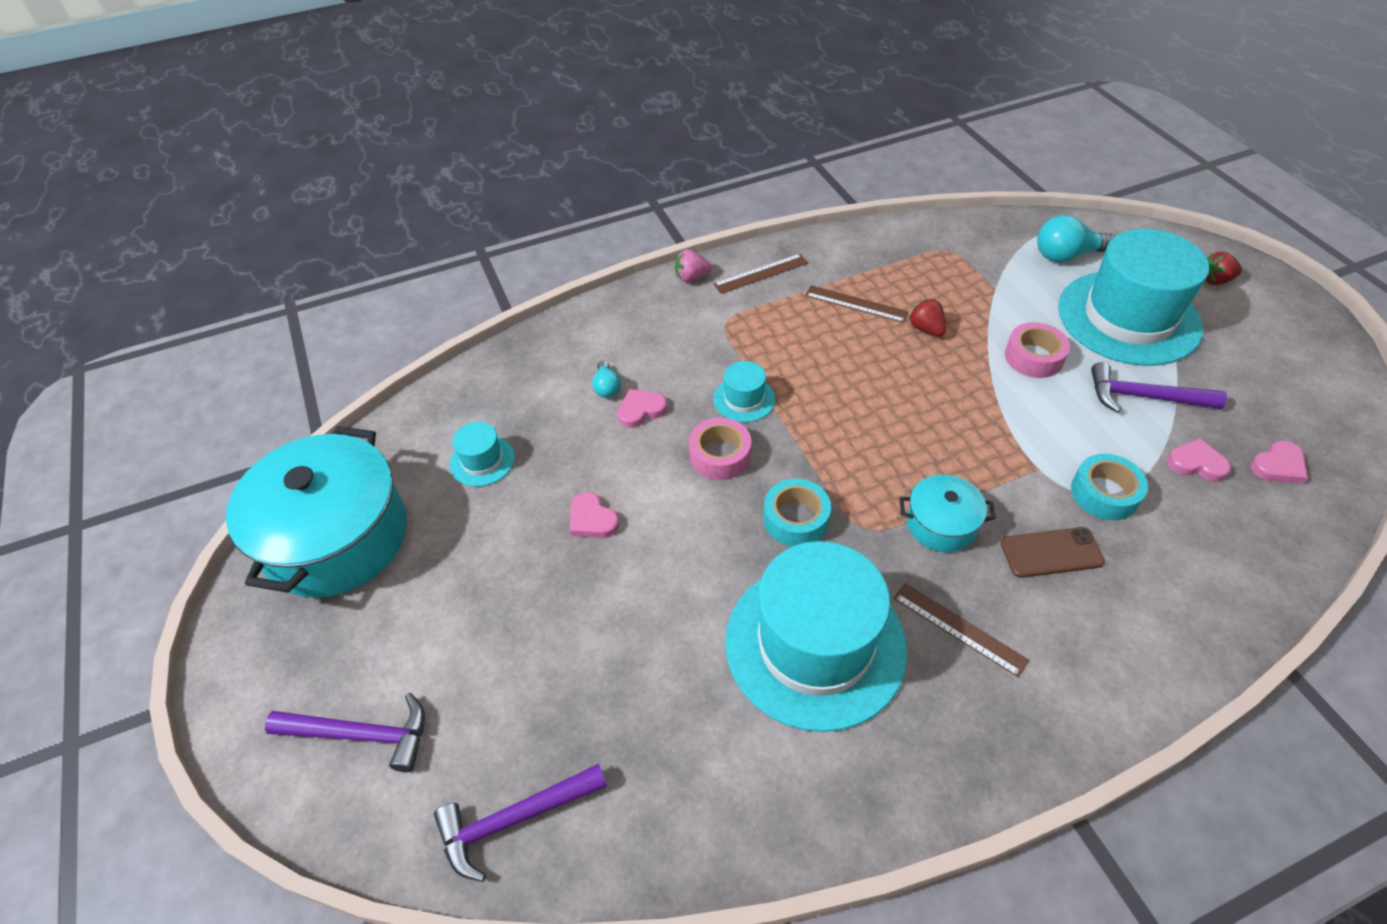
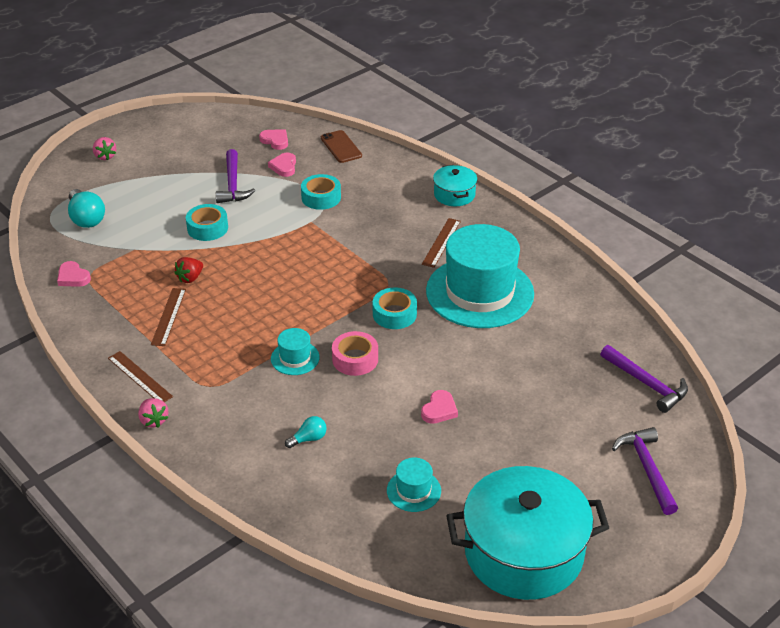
camera: 110 degrees left, 10 degrees down
(641, 410) = (326, 412): pink heart -> pink heart (73, 277)
(941, 524) = (371, 255): turquoise pot -> turquoise pot (454, 194)
(1033, 357) = (207, 228): pink tape -> turquoise tape
(1051, 553) = (374, 214): brown phone -> brown phone (341, 147)
(1128, 317) = (154, 190): turquoise hat -> none
(1215, 280) = (105, 156): red strawberry -> pink strawberry

